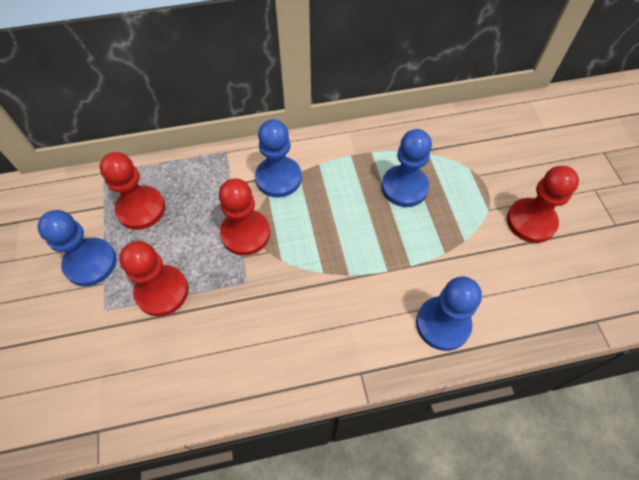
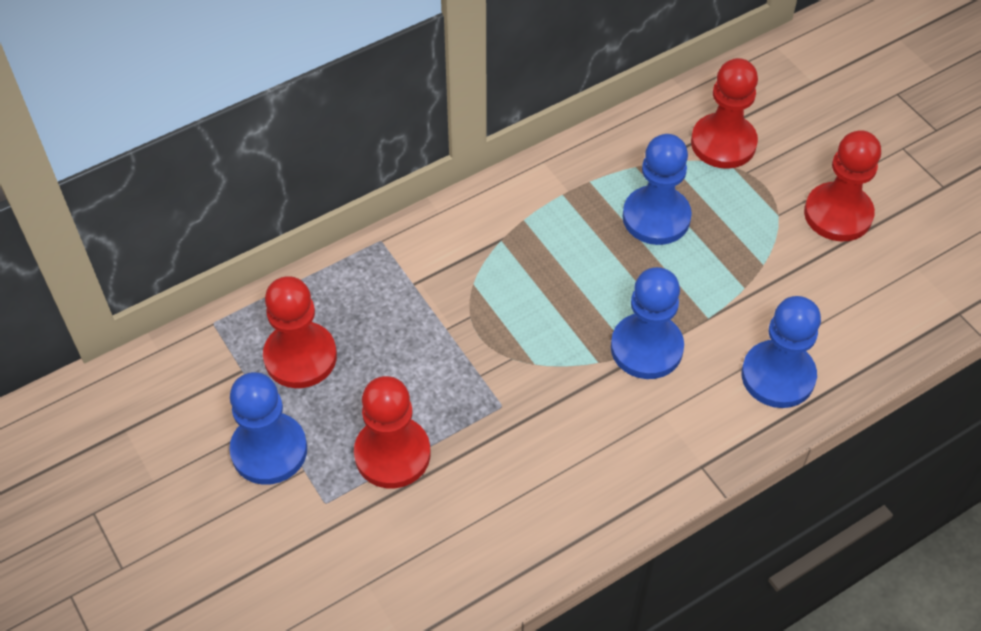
camera: 20 degrees left, 5 degrees down
(245, 233) = (468, 344): red pawn -> red pawn (723, 143)
(278, 178) = (476, 256): blue pawn -> blue pawn (646, 348)

